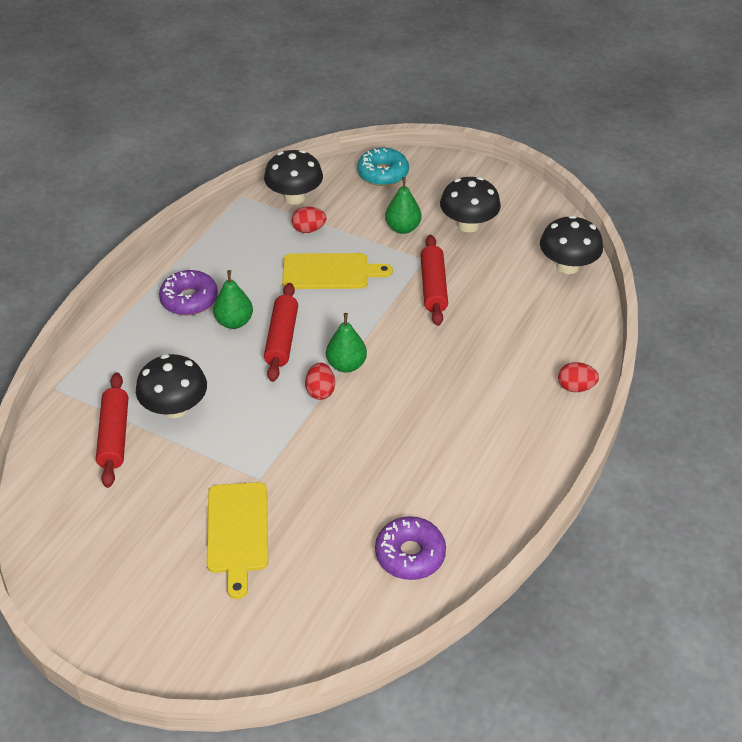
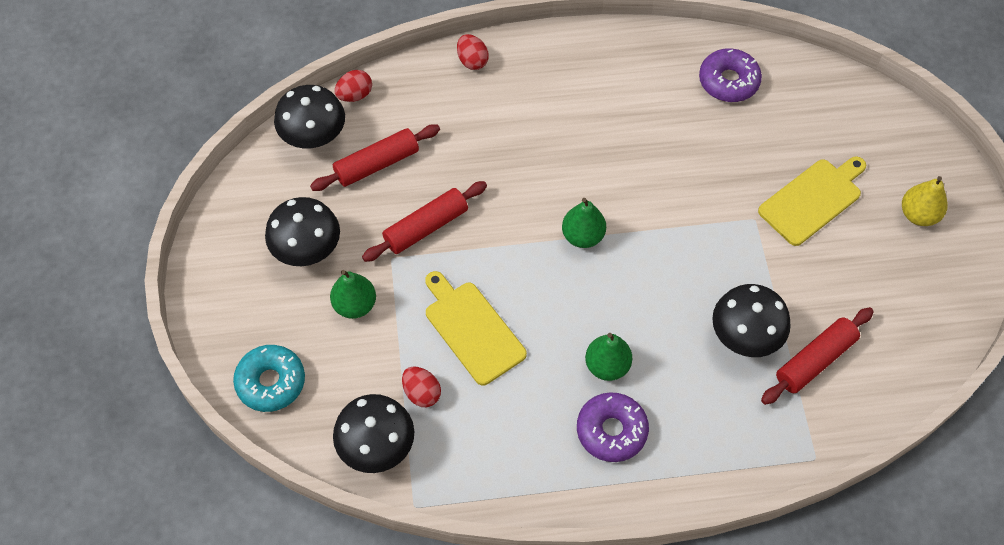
camera: 125 degrees left, 15 degrees up
(148, 601) = (918, 215): none -> yellow pear
(281, 338) = (594, 309): red rolling pin -> red rolling pin (377, 164)
(320, 391) = (629, 236): red egg -> red egg (355, 95)

